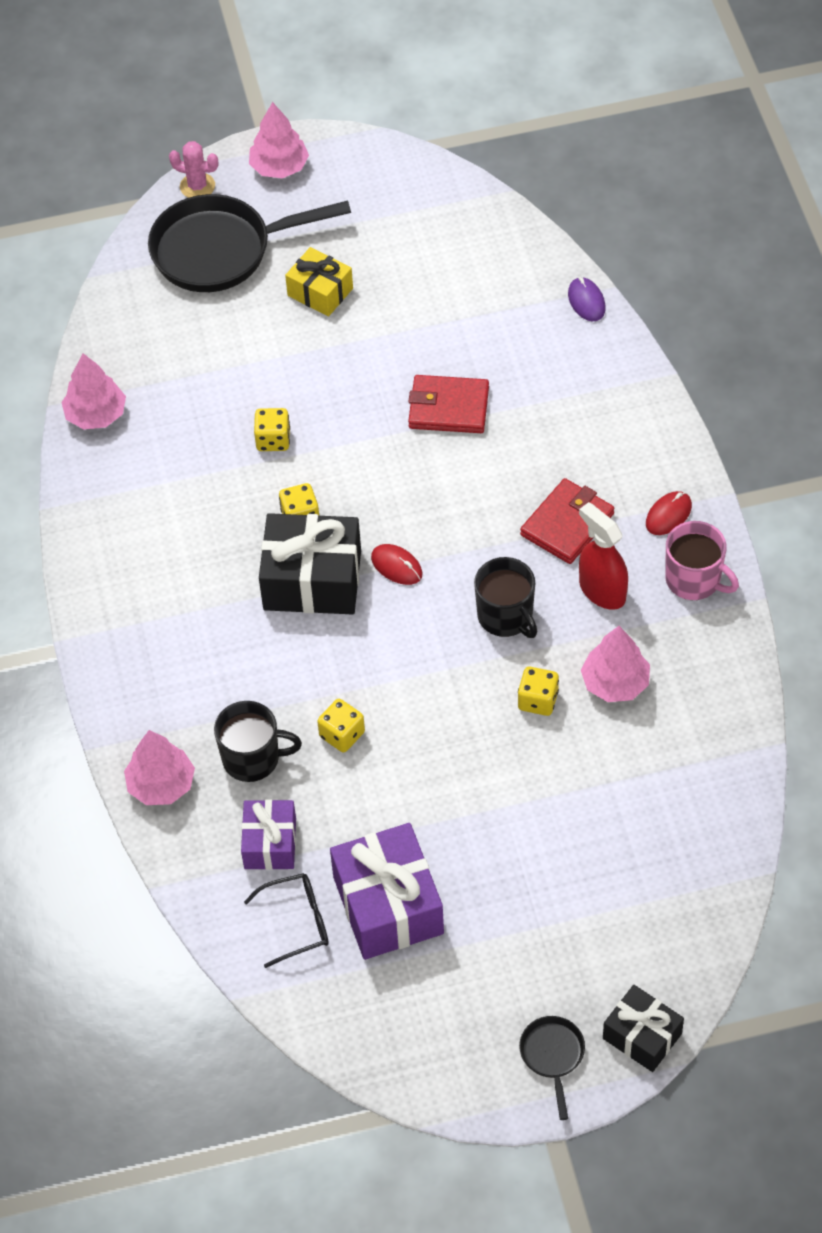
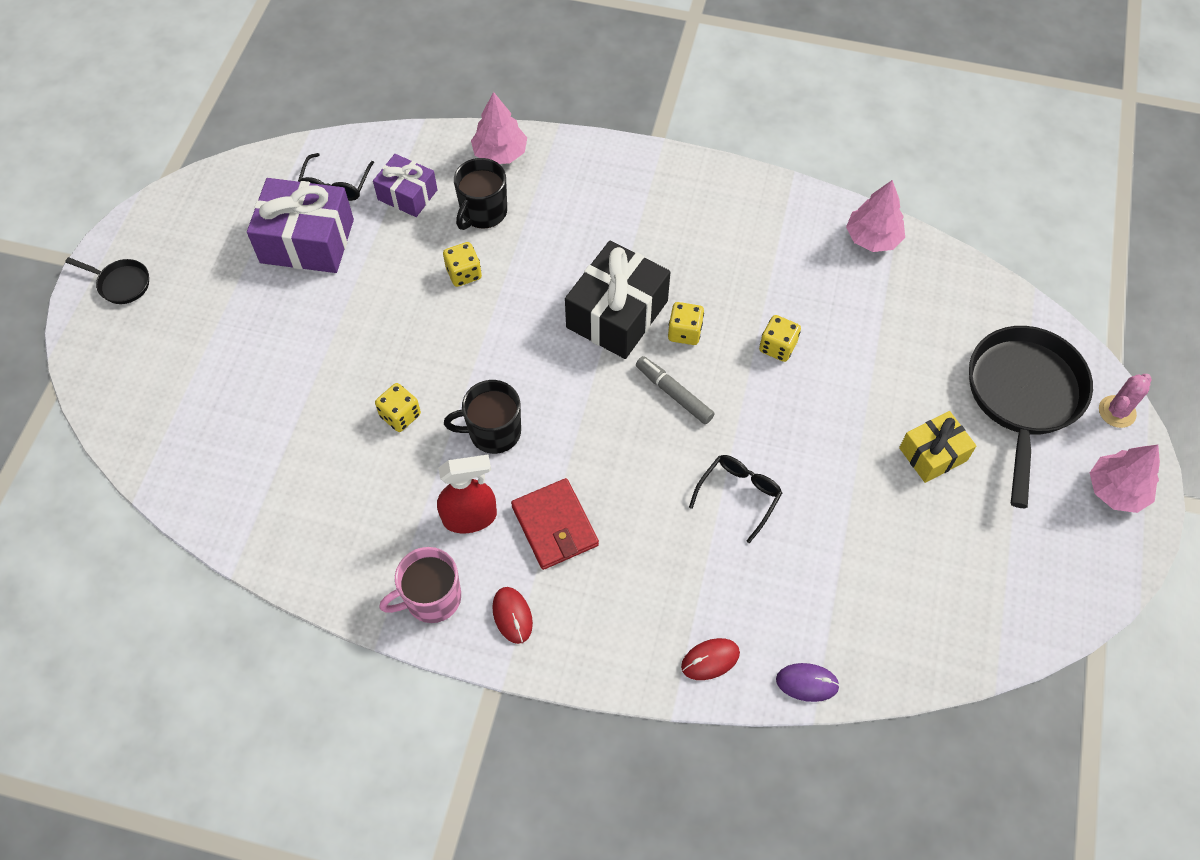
camera: 115 degrees right, 5 degrees up
(375, 496) = (674, 393): none -> grey marker
(396, 566) = (593, 377): red mouse -> red mouse (710, 660)
(448, 407) = (739, 495): red wallet -> black glasses
(615, 682) = (376, 479): pink tree -> none
(642, 1036) = (88, 343): black gift -> none

